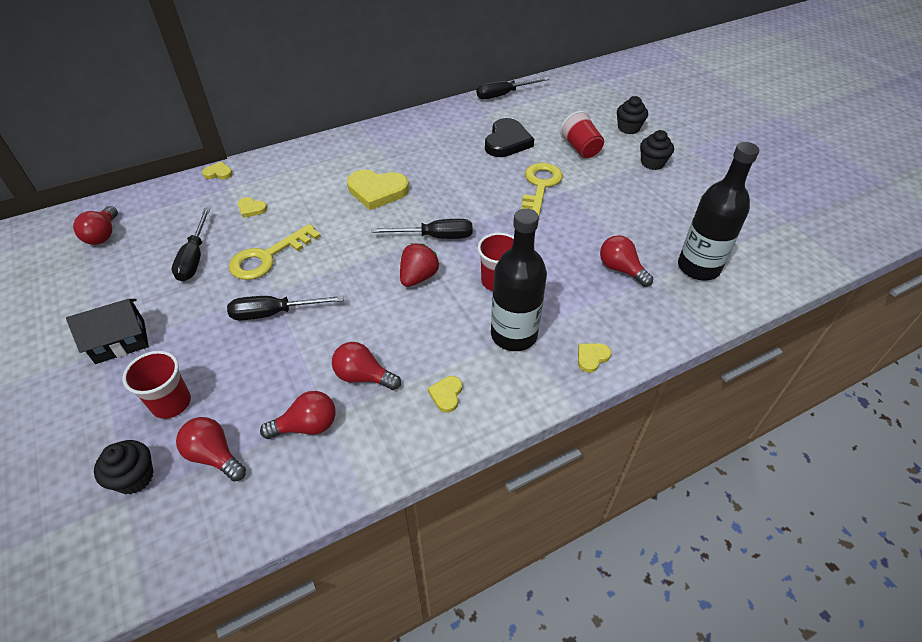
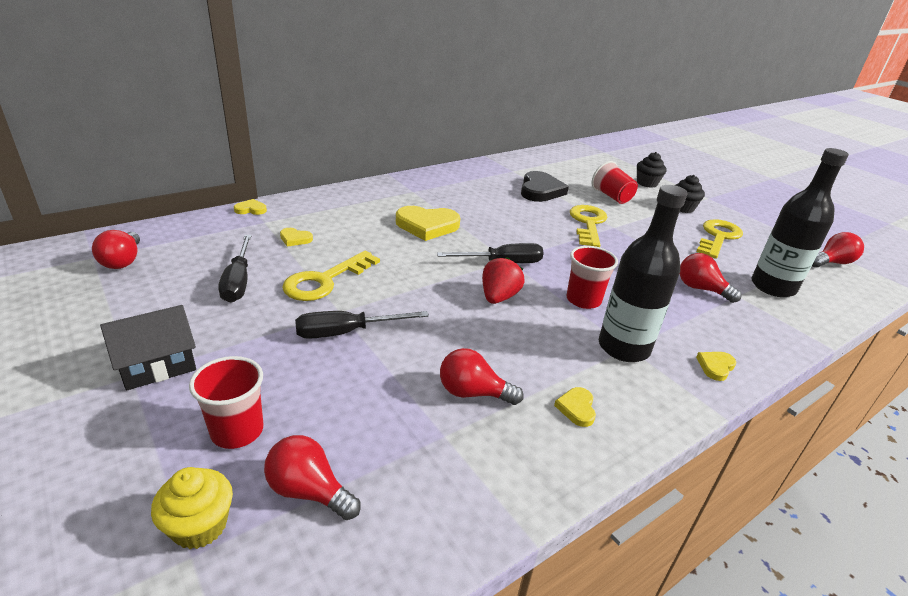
camera: 10 degrees left, 15 degrees down
(134, 477) = (200, 526): black cupcake -> yellow cupcake
(307, 426) = (422, 449): red light bulb -> red light bulb (832, 263)
(503, 95) = (521, 158): black screwdriver -> none
(672, 203) = (718, 237): none -> yellow key

